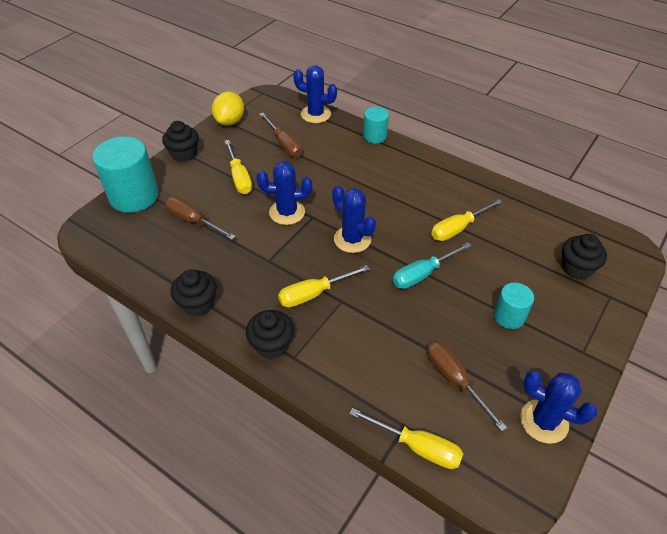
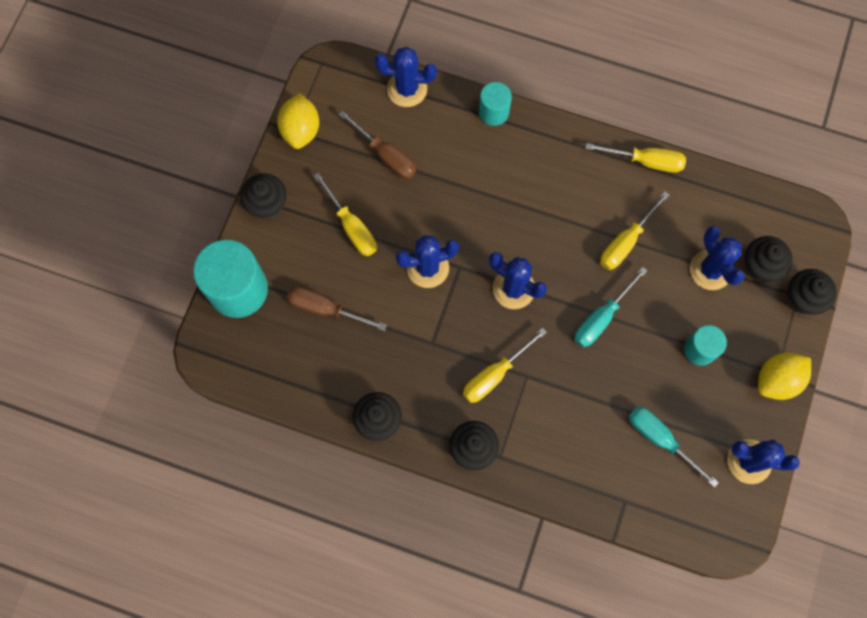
camera: 15 degrees left, 25 degrees up
(417, 447) = (641, 519): yellow screwdriver -> yellow screwdriver (646, 161)
(454, 380) = (660, 439): brown screwdriver -> turquoise screwdriver
(530, 261) = (710, 270): none -> blue cactus
(582, 357) = (777, 380): none -> yellow lemon
(615, 299) = (803, 298): none -> black cupcake

